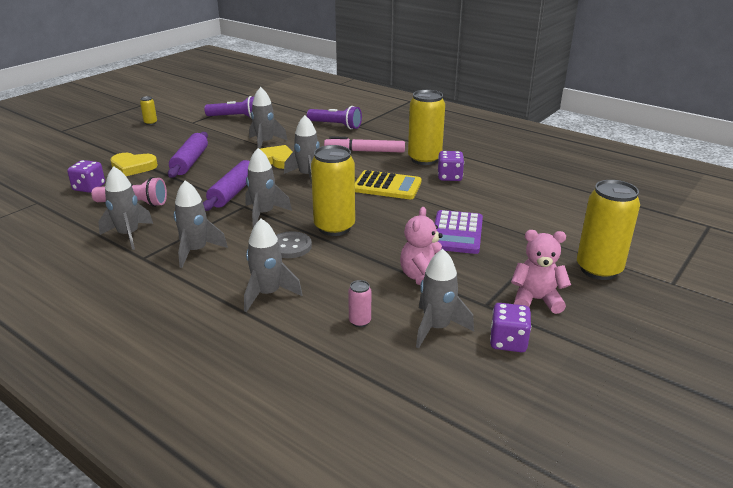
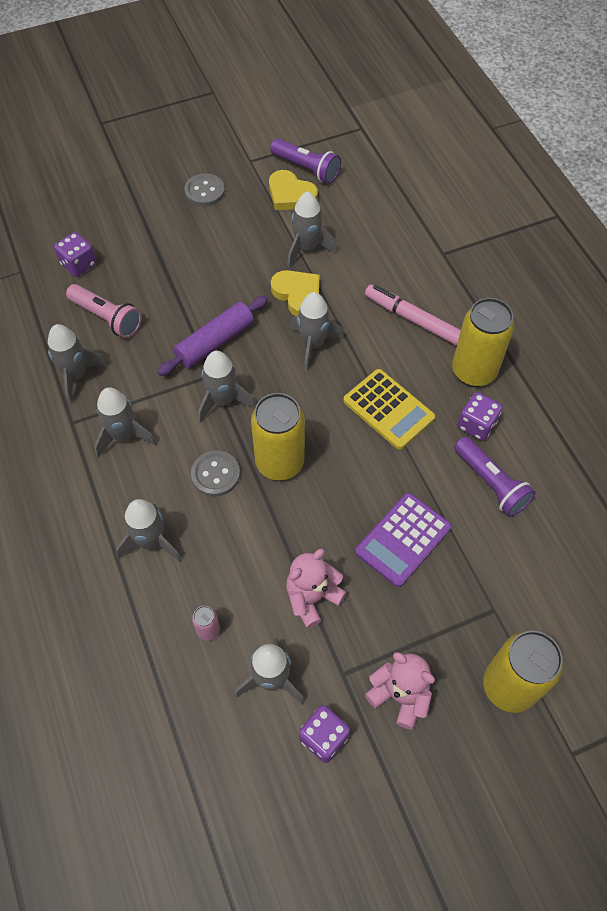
camera: 30 degrees right, 30 degrees up
(133, 167) = (139, 240): yellow heart -> yellow heart (290, 195)
(150, 123) = (203, 143): yellow can -> none
(168, 139) = (204, 191): none -> grey button
(190, 162) = (202, 255): purple rolling pin -> none
(335, 125) = (416, 241): purple flashlight -> purple flashlight (491, 483)

